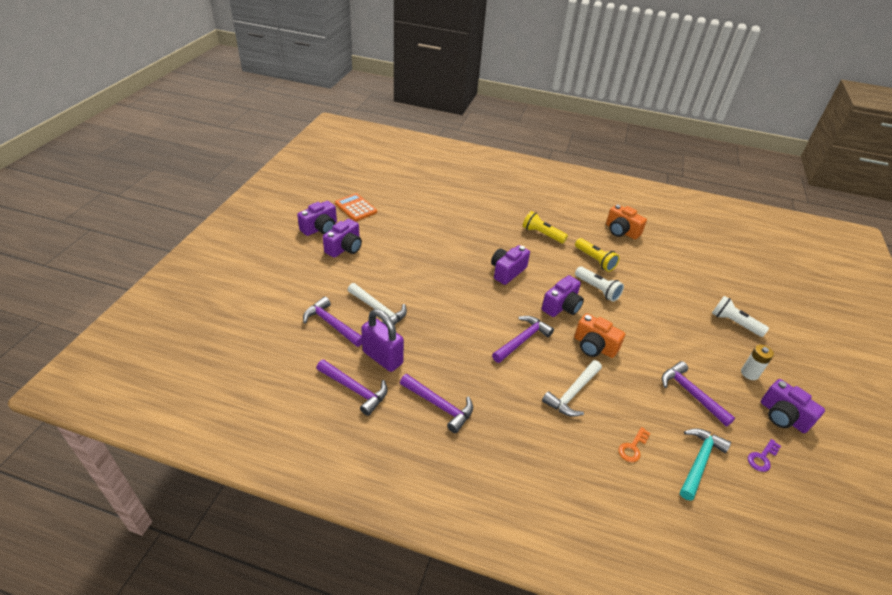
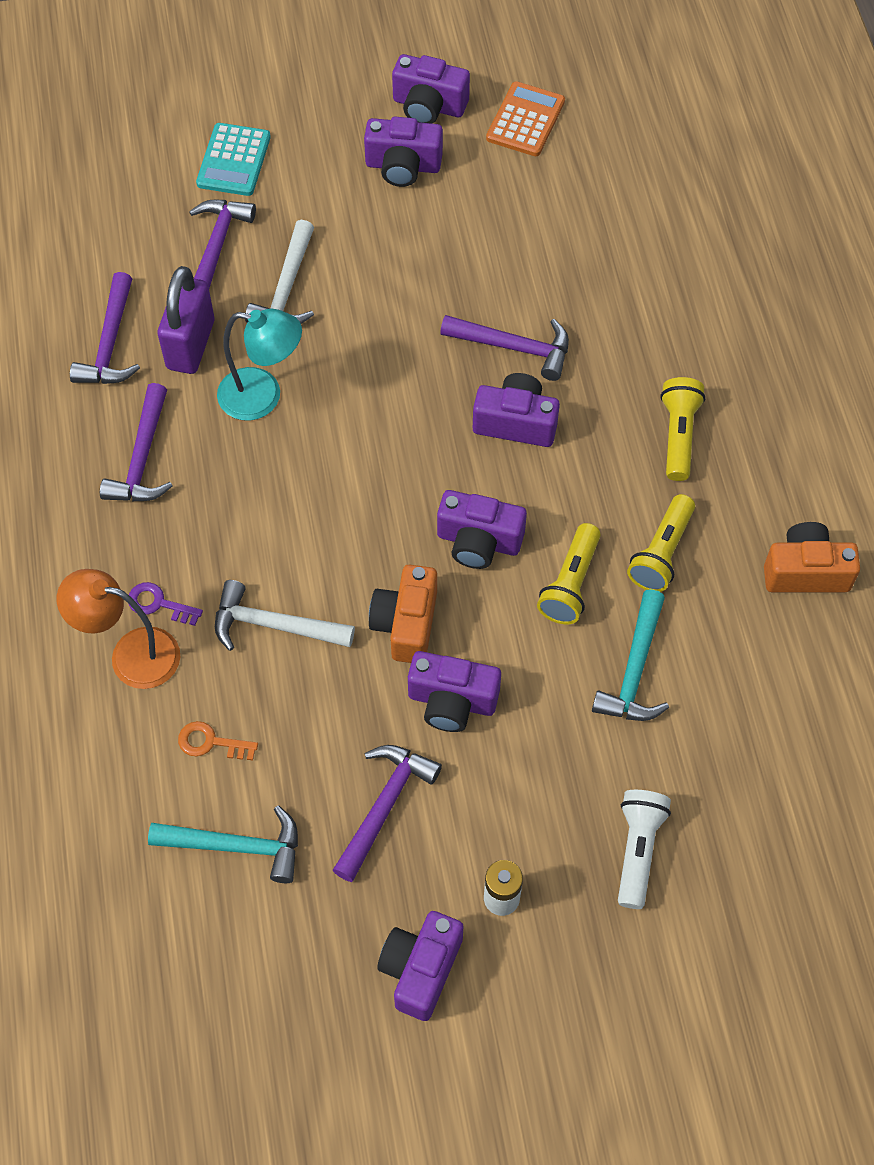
camera: 65 degrees right, 20 degrees up
(285, 297) = (233, 160): none -> turquoise calculator
(435, 343) = (263, 396): none -> turquoise lamp
(522, 340) = (350, 512): purple hammer -> purple hammer (514, 347)
(563, 461) = (131, 654): none -> orange lamp
(597, 289) = (570, 584): white flashlight -> yellow flashlight
(621, 231) = (805, 572): orange camera -> orange camera turned 75 degrees clockwise
(642, 348) = (452, 701): none -> purple camera
(647, 289) = (635, 670): none -> turquoise hammer
(762, 457) = (300, 944): purple key -> purple key (159, 604)

